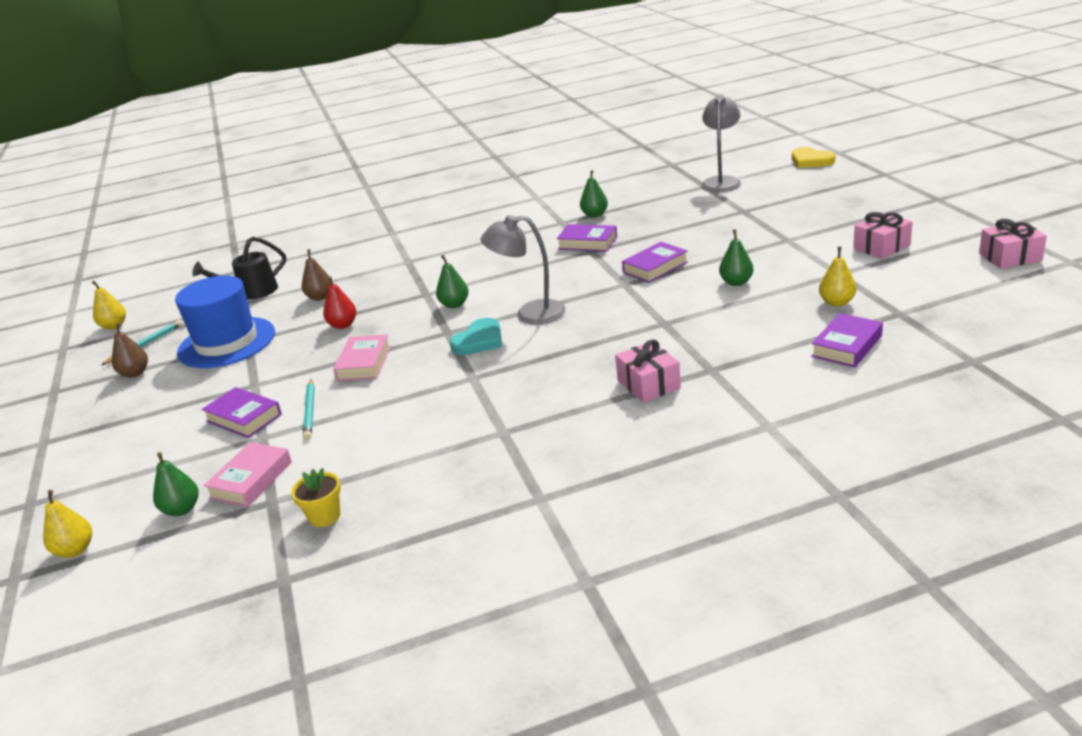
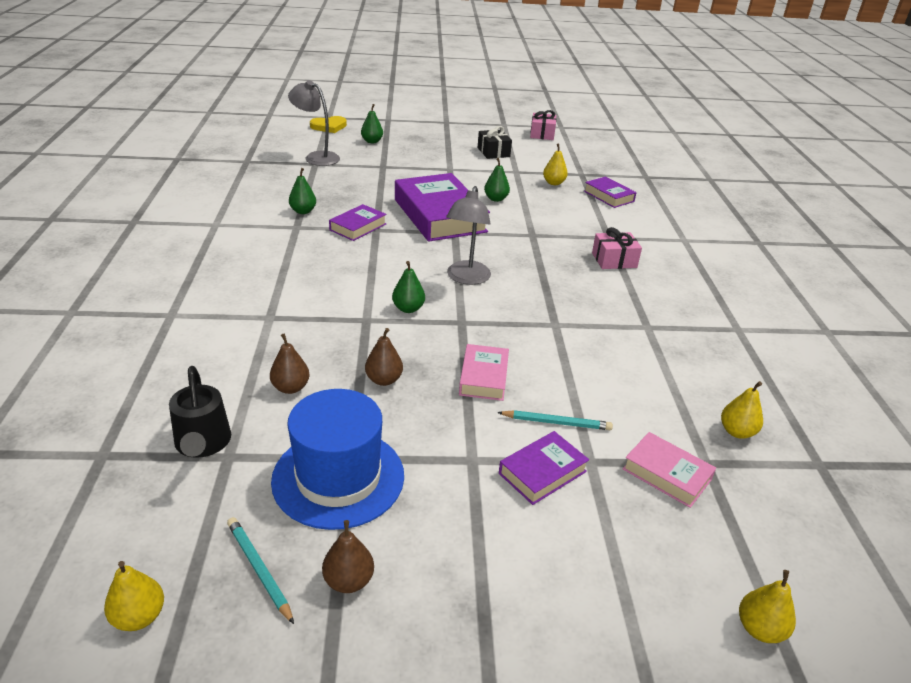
camera: 80 degrees left, 5 degrees up
(182, 509) = (703, 530): green pear -> green pear (372, 141)
(324, 516) = (736, 432): yellow flower pot -> yellow pear
(343, 325) = (384, 380): red pear -> brown pear
(364, 363) = (483, 377): pink book -> pink book turned 75 degrees clockwise
(479, 340) = (492, 309): turquoise heart -> none
(655, 267) = (439, 215): purple book -> purple book, size x2.01
(881, 247) = (493, 152): pink gift -> black gift

